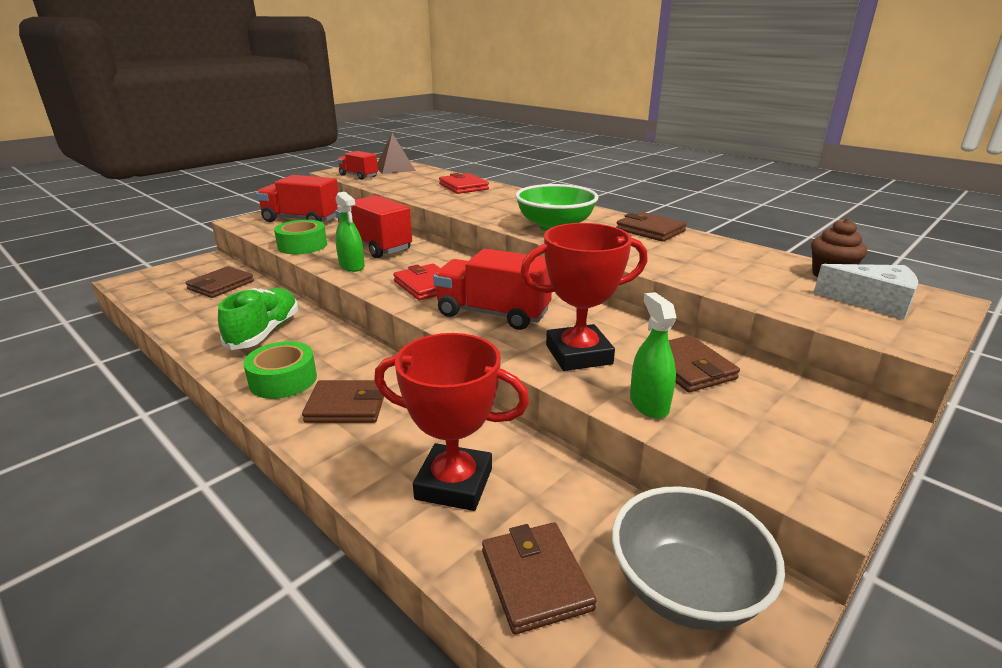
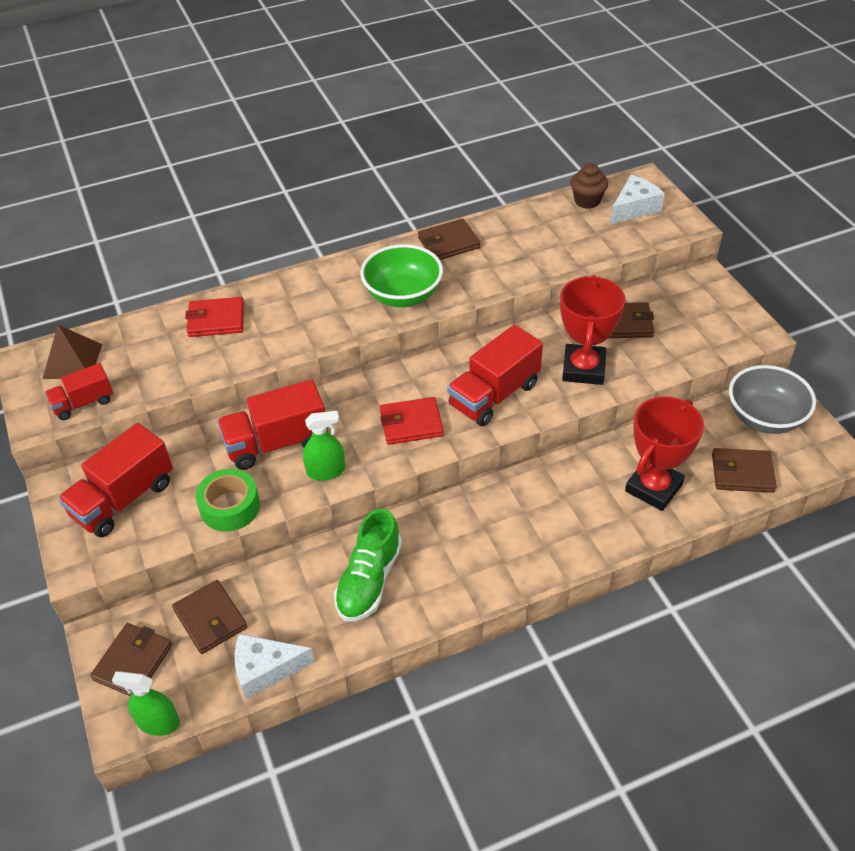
camera: 65 degrees left, 20 degrees up
(169, 312) = (265, 669): none -> white cheese
(264, 332) = (369, 580): green shoe -> green shoe turned 105 degrees counterclockwise
(283, 380) = (474, 570): green tape -> none
(347, 406) = (536, 531): brown wallet -> brown wallet (133, 662)
(649, 404) = (657, 360): green spray bottle -> green spray bottle (158, 722)

